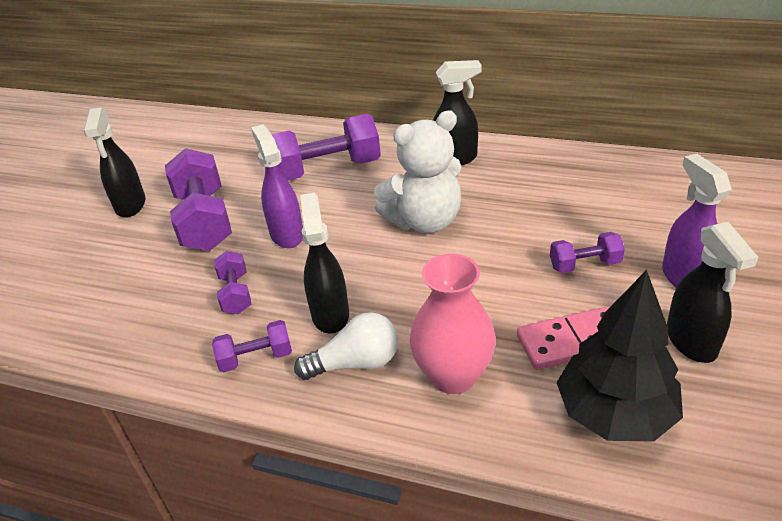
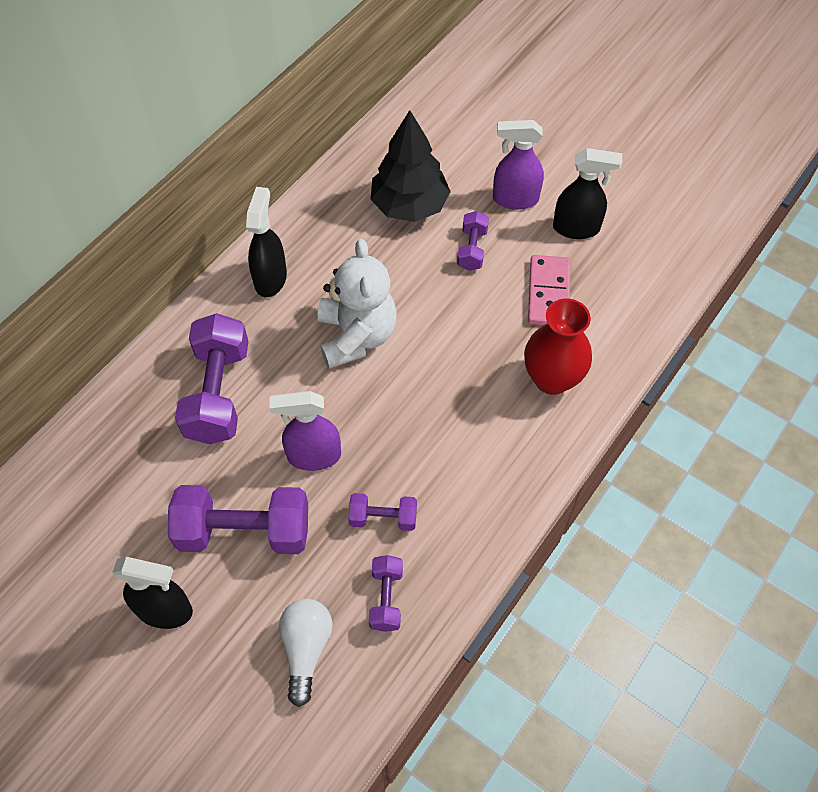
camera: 75 degrees left, 20 degrees up
(256, 358) = (476, 514): purple dumbbell -> purple dumbbell (386, 598)
(330, 314) = (447, 445): black spray bottle -> none
(355, 363) = (512, 440): white light bulb -> white light bulb (306, 649)
(453, 376) = (552, 379): pink vase -> red vase
(614, 413) = (620, 299): black tree -> black tree (409, 206)

